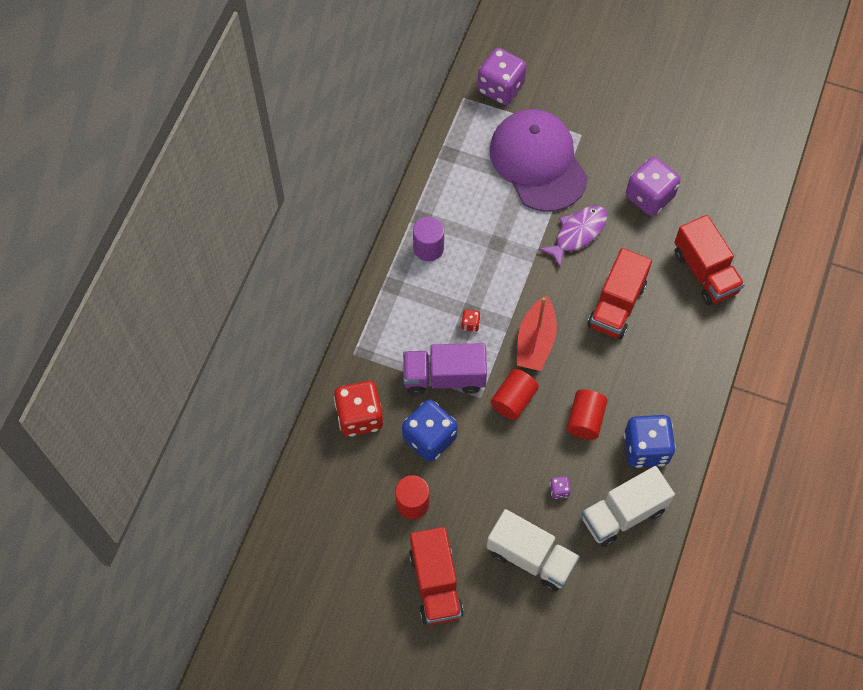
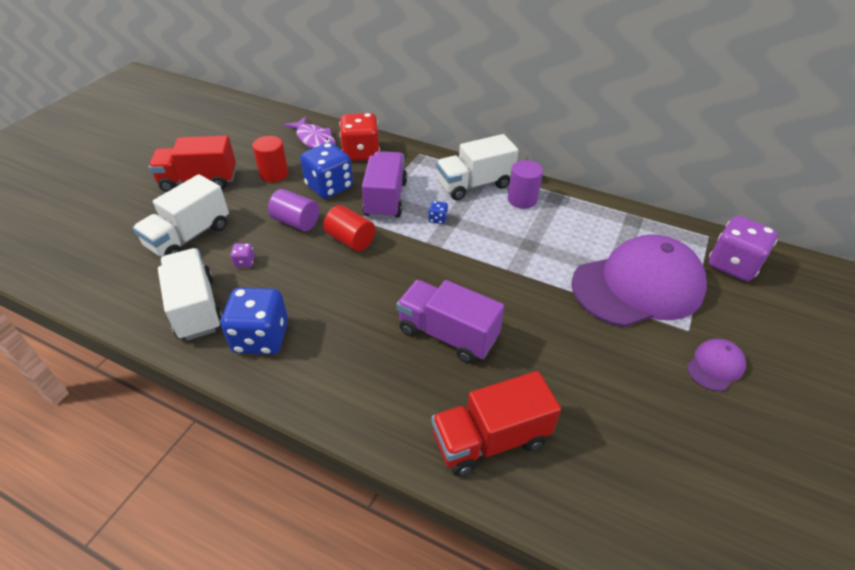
camera: 95 degrees right, 20 degrees down
(408, 293) = (474, 185): none -> white truck
(470, 324) = (437, 219): red dice -> blue dice
(493, 458) = (296, 222): none -> purple cylinder
(535, 341) = (411, 262): red boat -> none
(577, 233) = (544, 310): purple fish -> purple fish (314, 140)
(585, 420) = (312, 290): red cylinder -> none
(614, 124) = (715, 366): none -> purple cap
(616, 305) = (447, 334): red truck -> purple truck
(649, 196) = (606, 390): purple dice -> none

